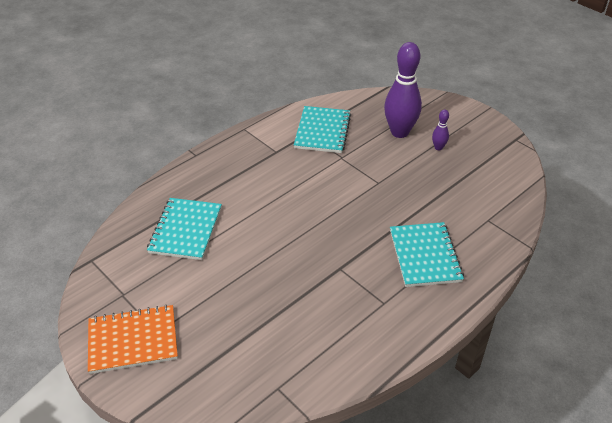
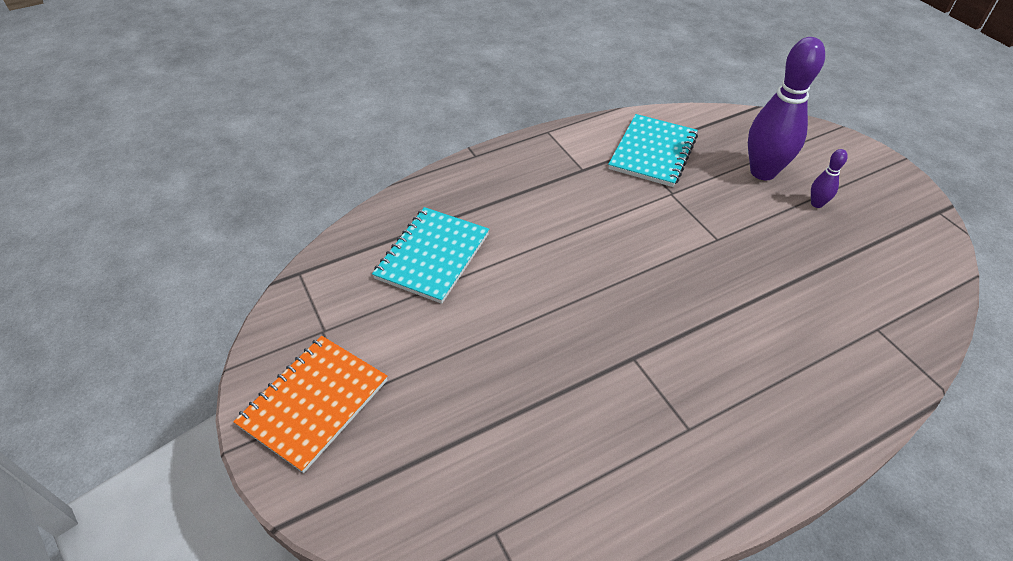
camera: 15 degrees right, 5 degrees up
(133, 341) = (314, 403): orange notebook -> orange notebook turned 60 degrees counterclockwise
(424, 256) = (767, 366): turquoise notebook -> none

